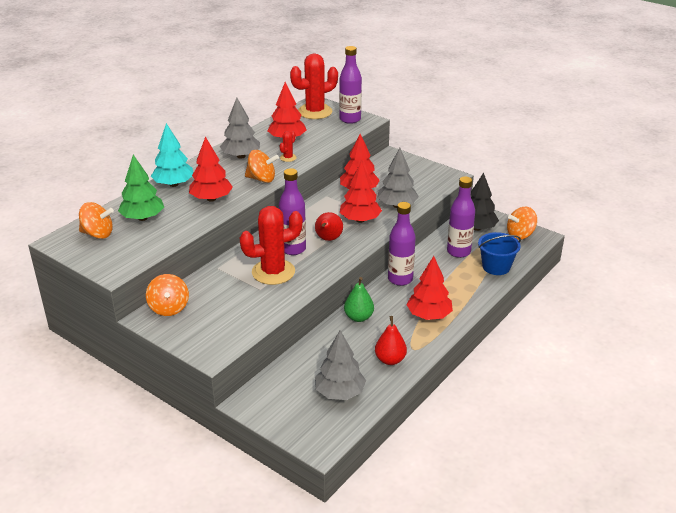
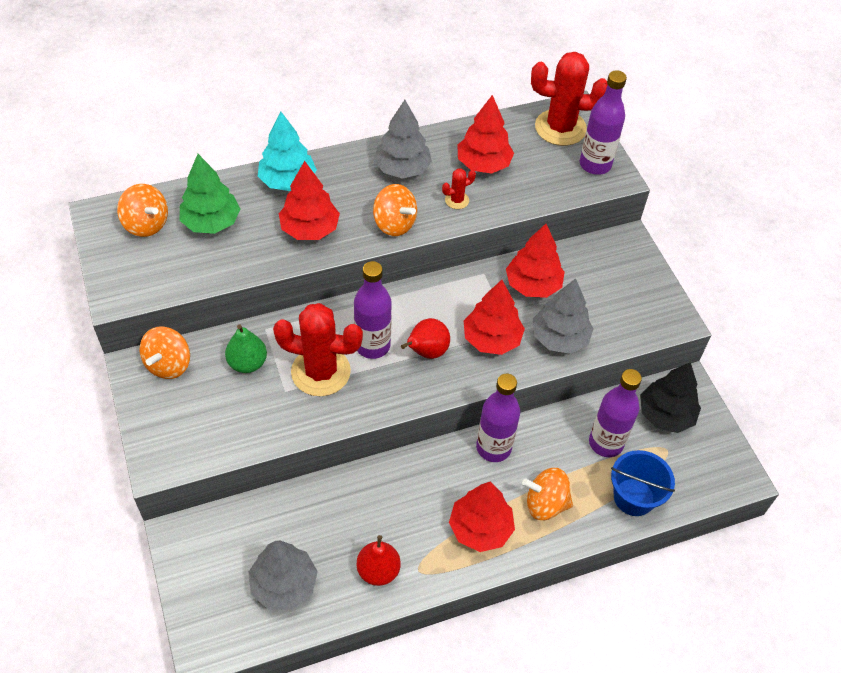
camera: 30 degrees right, 20 degrees up
(358, 317) = (395, 481): green pear -> green pear (247, 363)
(520, 235) = (715, 459): orange spinning top -> orange spinning top (545, 503)

